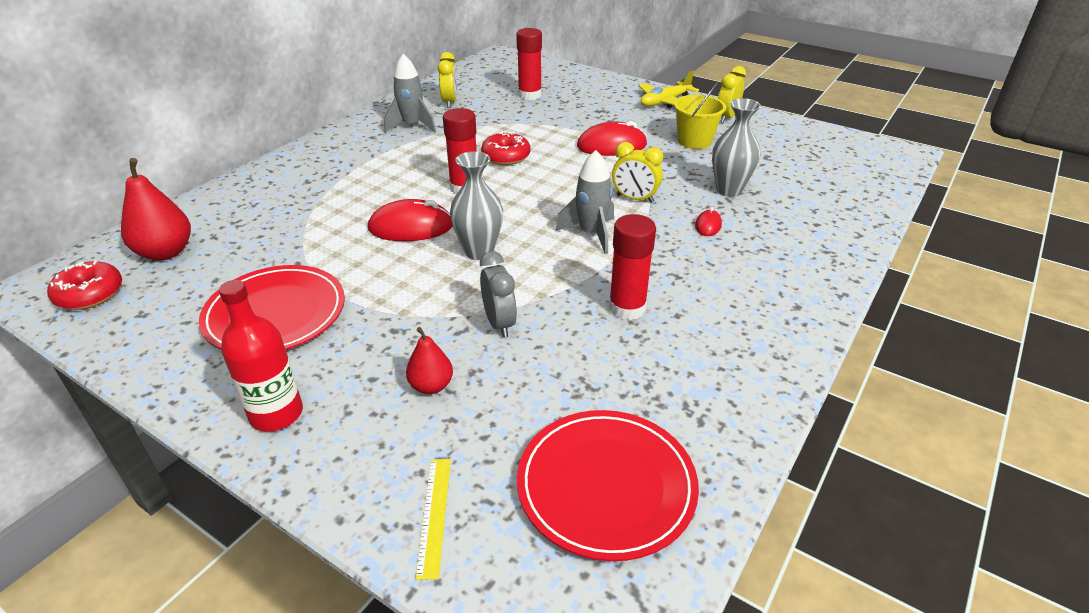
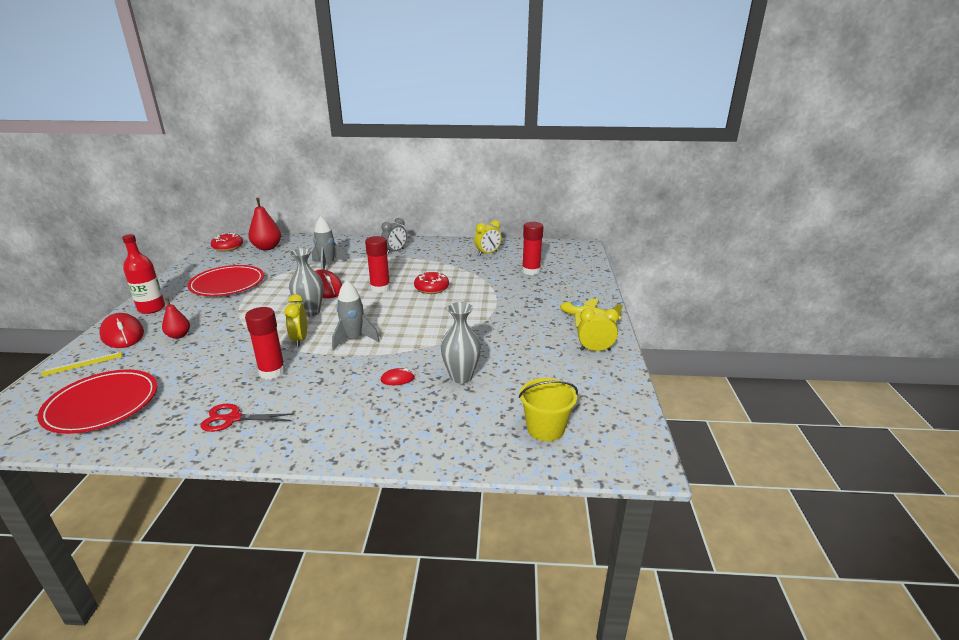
camera: 60 degrees right, 10 degrees down
(412, 126) = (443, 254): grey rocket -> grey rocket (327, 265)
(499, 323) = (239, 337): grey clock -> grey clock (395, 251)
(612, 145) = (485, 316): red mouse -> red mouse (122, 334)
(634, 199) = (413, 343): yellow clock -> yellow clock (300, 340)
(694, 141) = (531, 345): yellow bucket -> yellow bucket (545, 428)
(724, 354) = (233, 418): none -> red scissors

